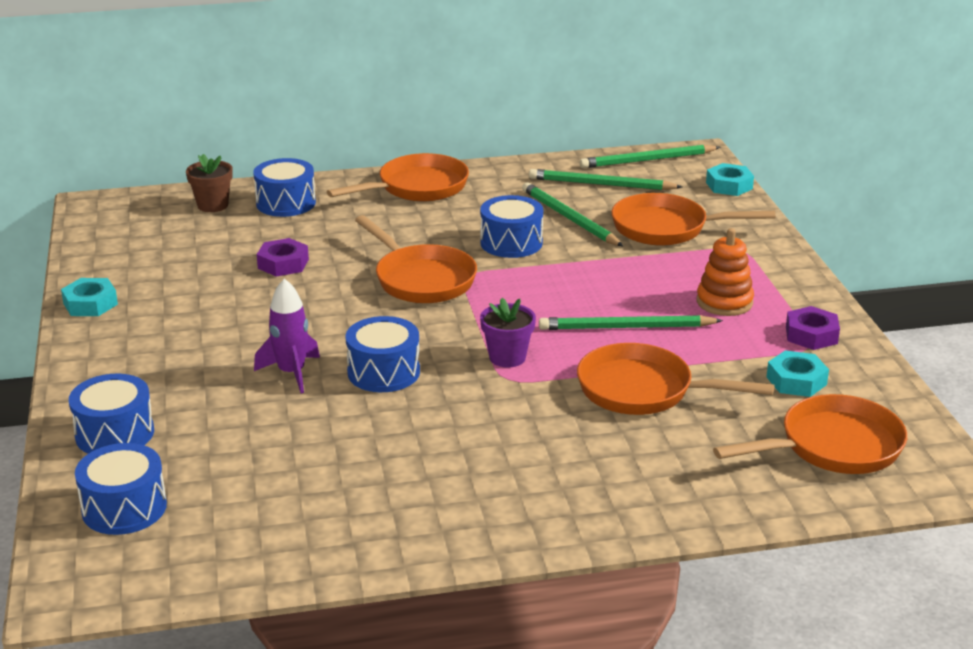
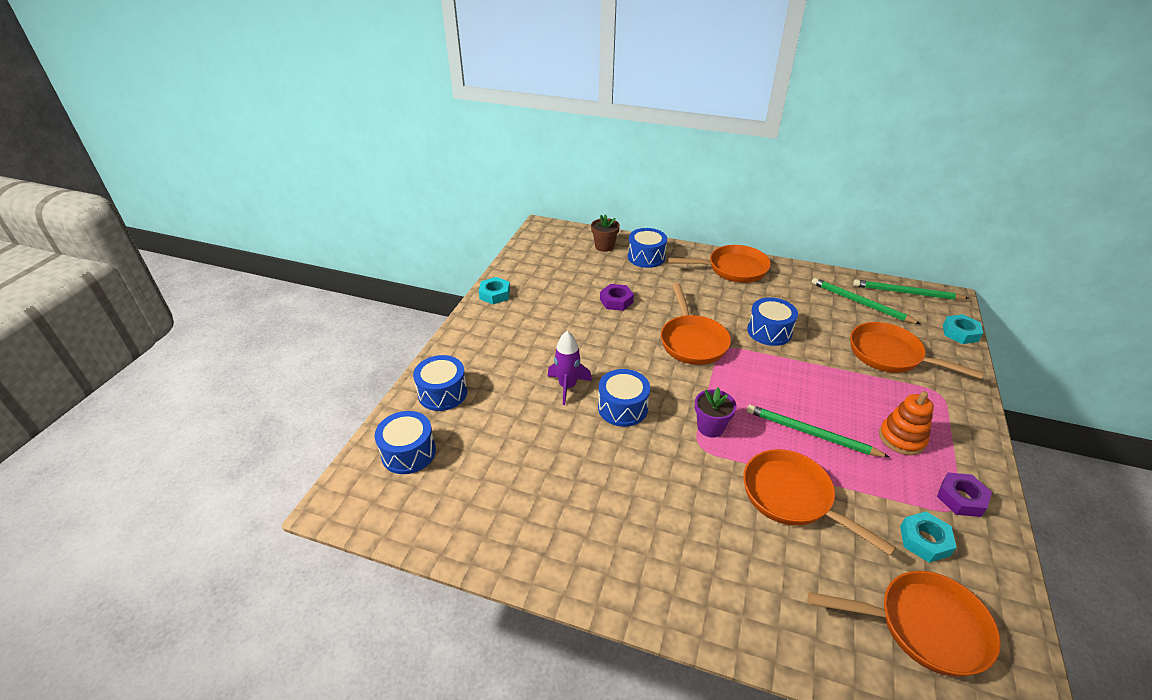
camera: 30 degrees right, 10 degrees up
(569, 218) = (821, 324): green pencil -> none

